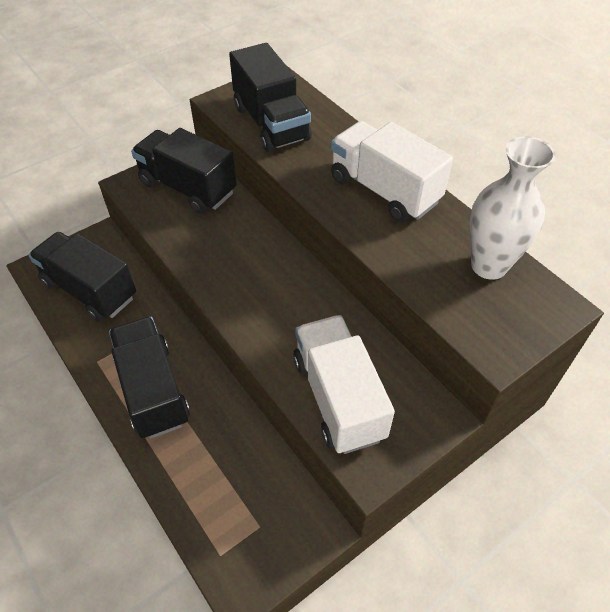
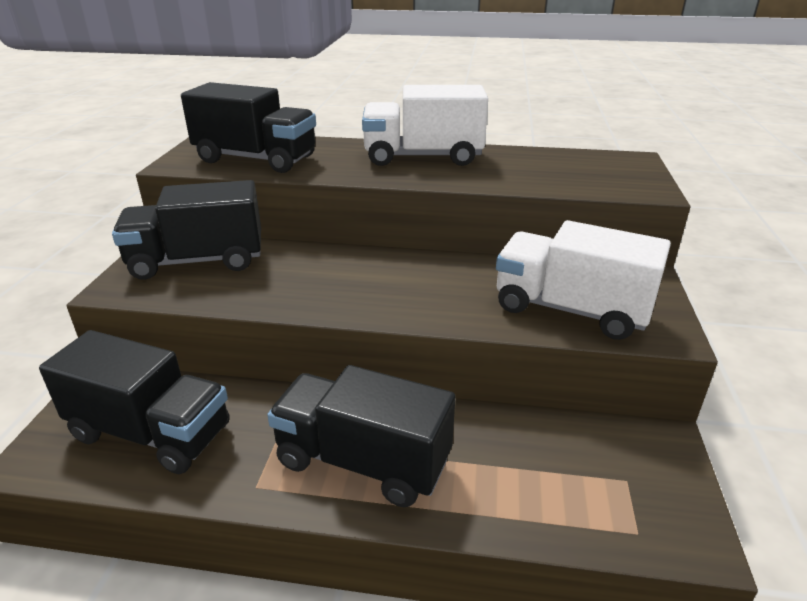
camera: 45 degrees left, 20 degrees down
(90, 290) = (151, 433): black truck -> black truck turned 150 degrees counterclockwise
(489, 265) = (562, 160): white vase -> none

